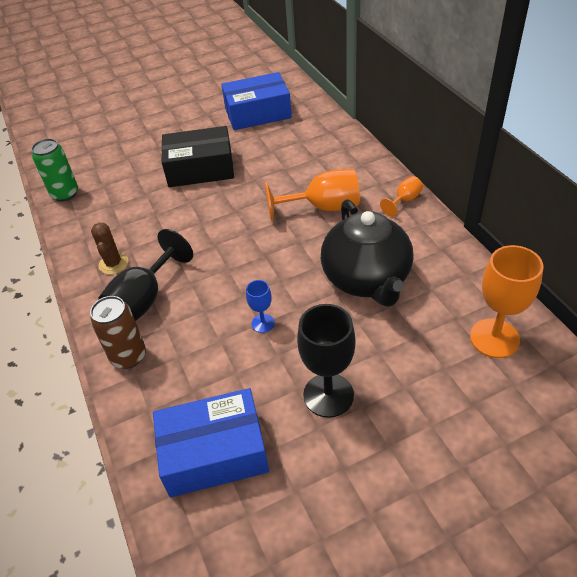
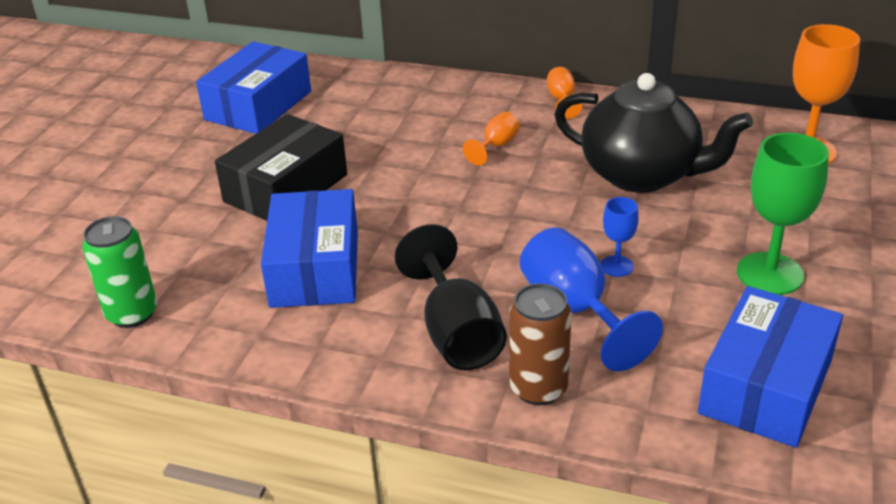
camera: 50 degrees left, 10 degrees down
(113, 264) = (351, 331): brown cactus -> none
(148, 220) = (315, 268): none -> blue box
(205, 331) = (574, 310): none -> blue goblet
(323, 207) = (496, 146): orange goblet -> orange goblet, size x0.52
(328, 395) = (770, 274): black goblet -> green goblet

